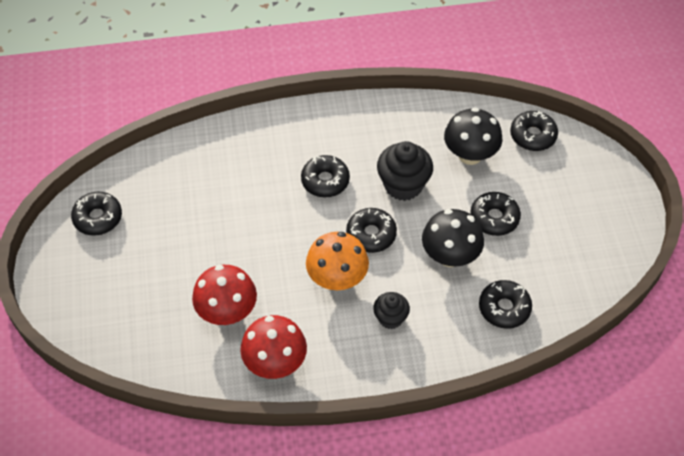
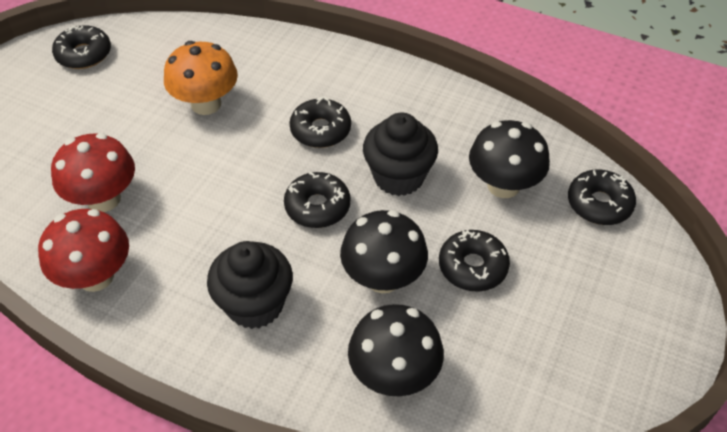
camera: 35 degrees right, 5 degrees down
(337, 279) = (239, 230): orange mushroom -> orange mushroom (206, 104)
(390, 318) = (255, 304): black cupcake -> black cupcake, size x1.67
(504, 308) = (394, 374): black donut -> black mushroom

